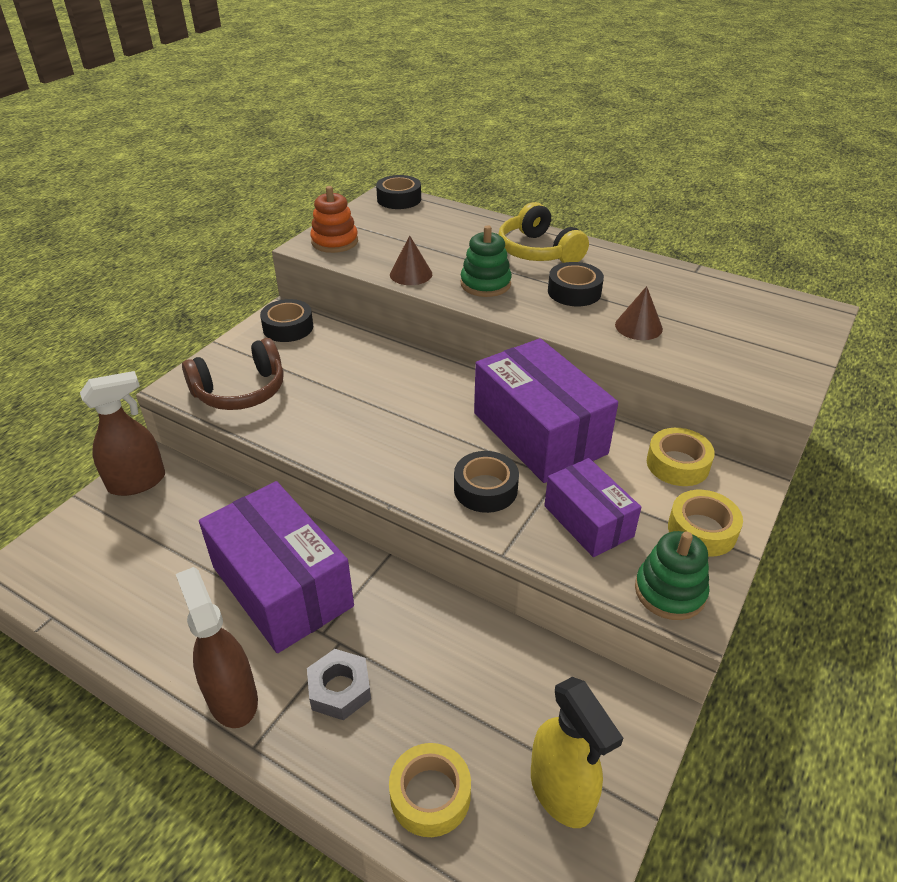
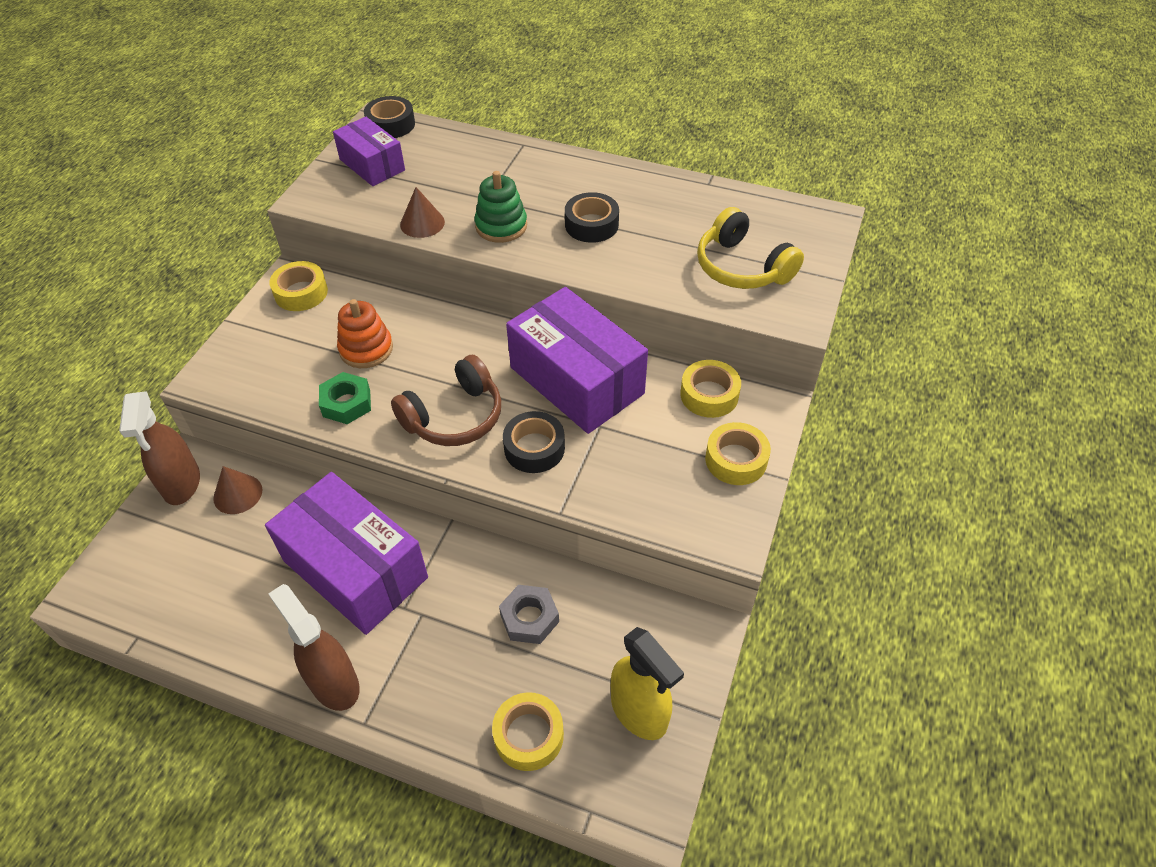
camera: 10 degrees left, 10 degrees up
(137, 482) = (181, 484): brown spray bottle -> brown spray bottle turned 120 degrees clockwise
(240, 391) = (269, 375): brown headphones -> brown headphones (454, 417)
(288, 327) = (301, 293): black tape -> yellow tape
(307, 423) = (346, 403): none -> green nut
(334, 242) = (333, 191): orange stacking toy -> orange stacking toy (366, 349)
(339, 689) = (431, 657): grey nut -> grey nut (529, 618)
(538, 251) = (549, 178): yellow headphones -> yellow headphones (742, 267)
(588, 521) = (633, 466): purple box -> purple box (372, 165)
(638, 326) = (659, 259): brown cone -> brown cone (238, 494)
(670, 591) = (712, 524): green stacking toy -> none

